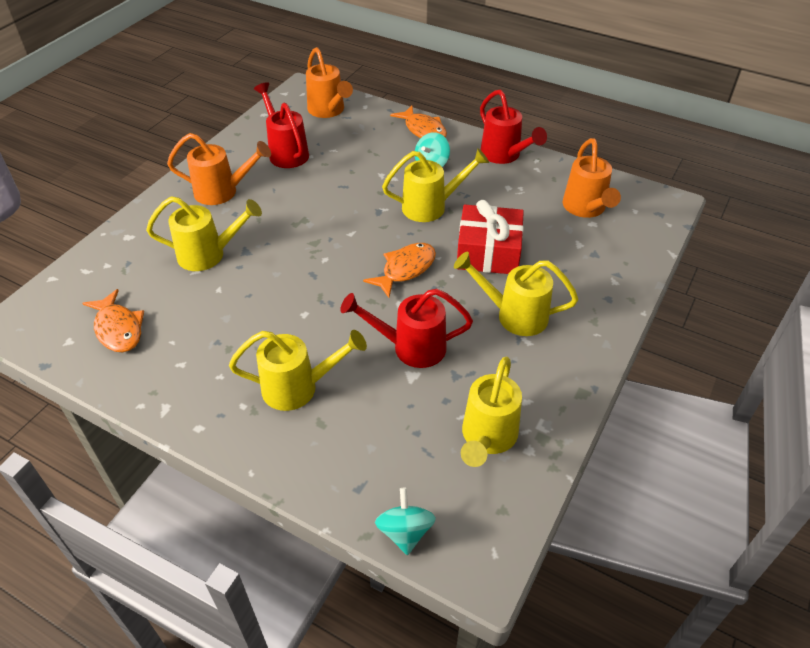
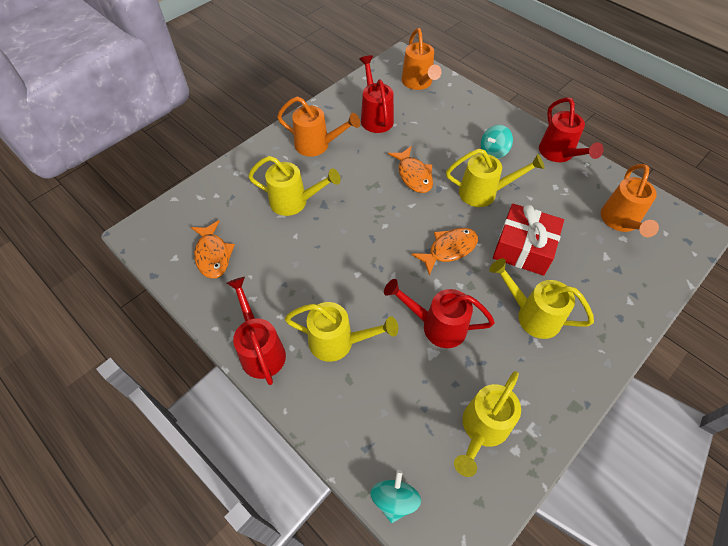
camera: 15 degrees right, 10 degrees up
(204, 416) = (261, 350): none -> red watering can
(423, 130) = (494, 116): orange fish -> orange fish (413, 175)

